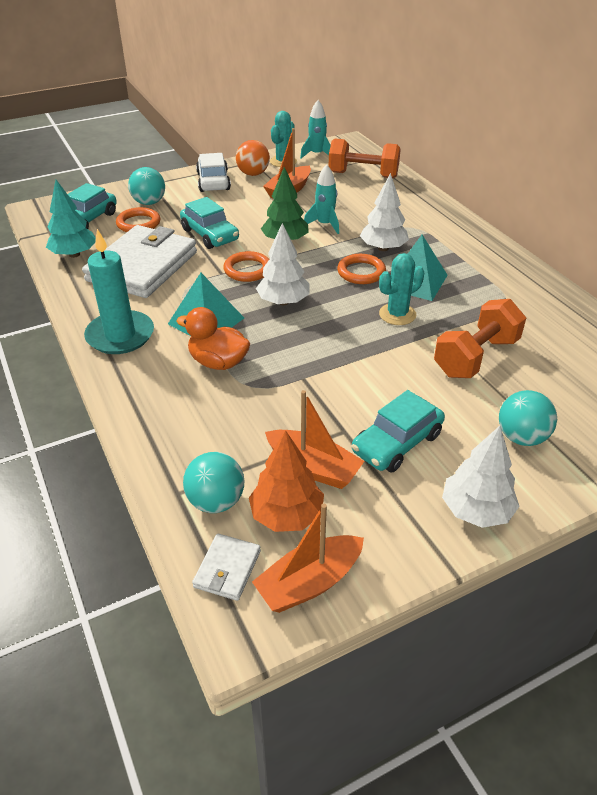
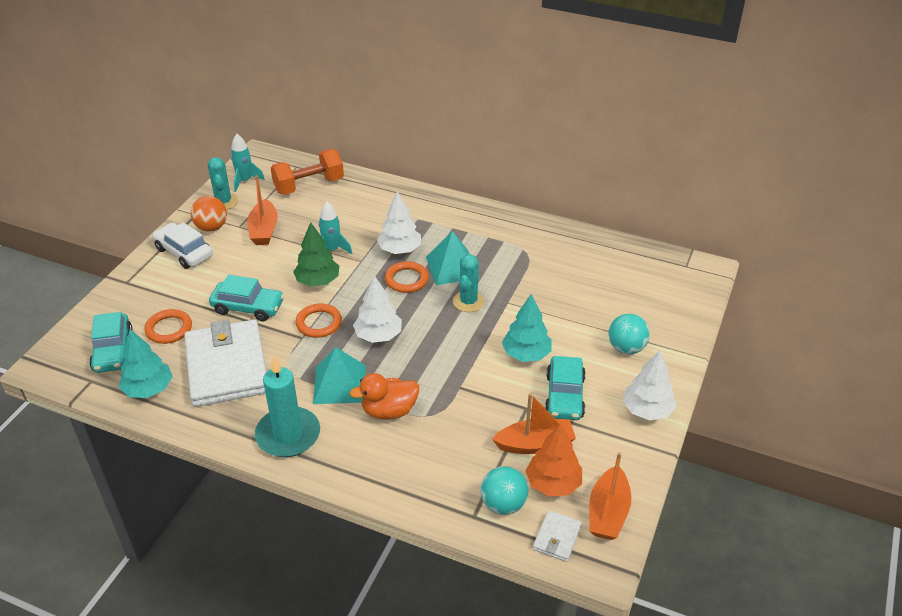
camera: 40 degrees left, 0 degrees up
(149, 202) = (151, 303): turquoise ball -> none
(227, 569) = (557, 538): white wallet -> white wallet turned 45 degrees clockwise
(401, 385) = (526, 354): none -> turquoise tree
(476, 357) = (549, 307): orange dumbbell -> none

